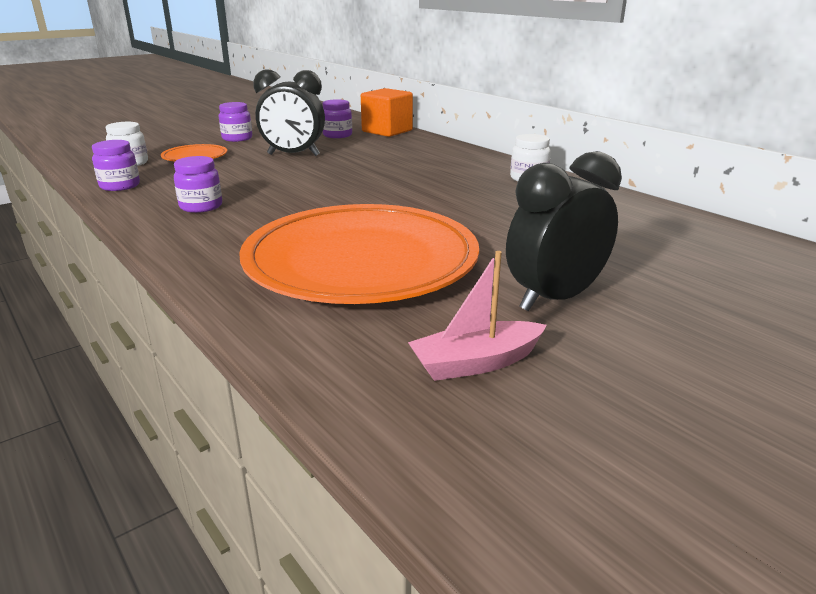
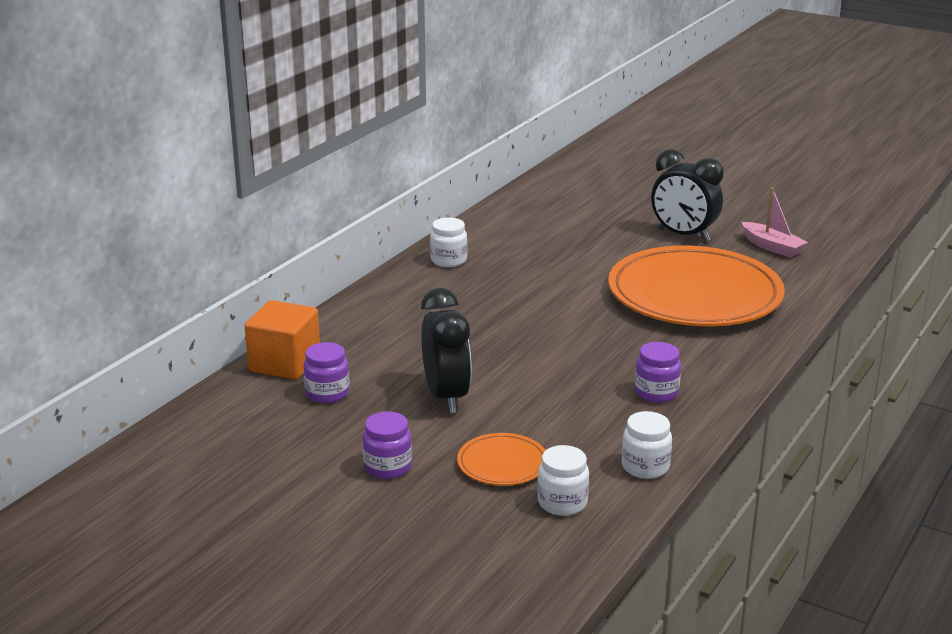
camera: 110 degrees left, 0 degrees up
(120, 186) = (645, 467): purple jar -> white jar

